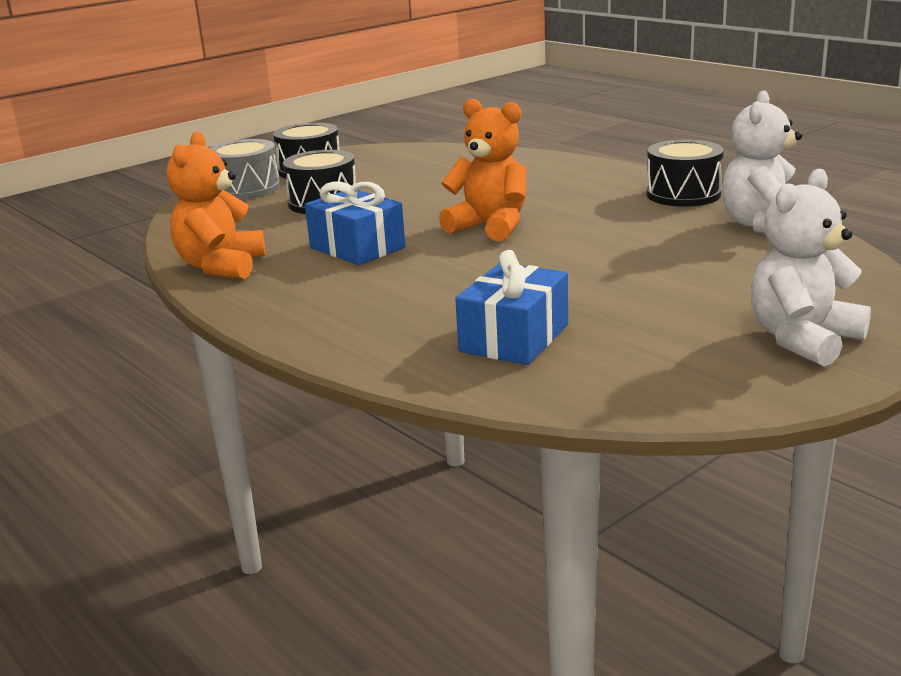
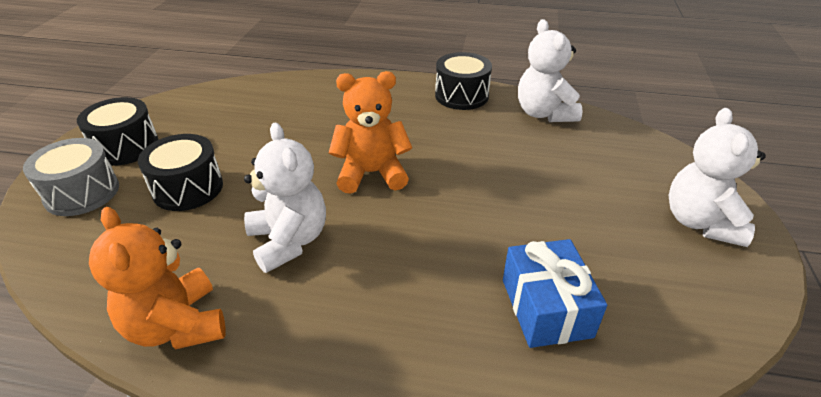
camera: 40 degrees left, 15 degrees up
(357, 248) = (289, 241): blue gift -> white teddy bear

